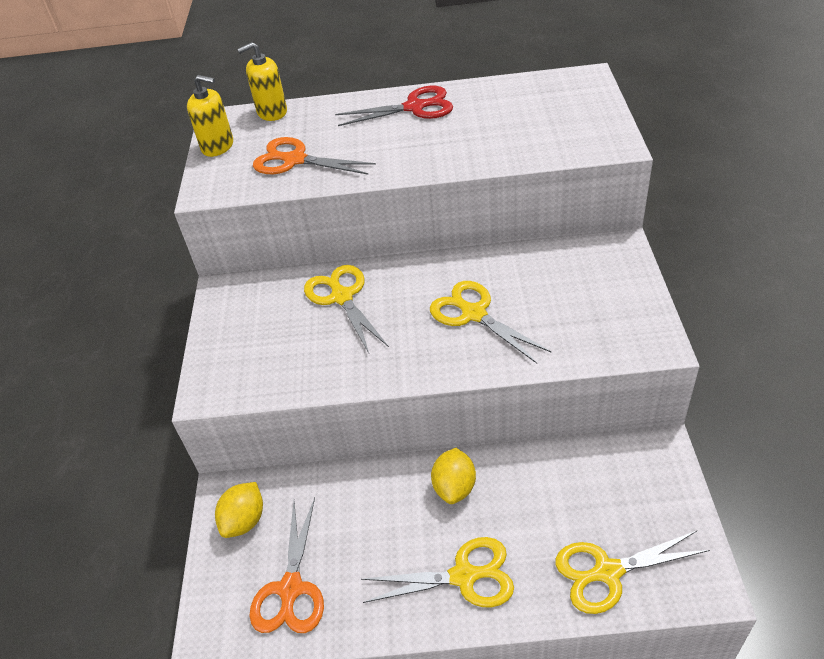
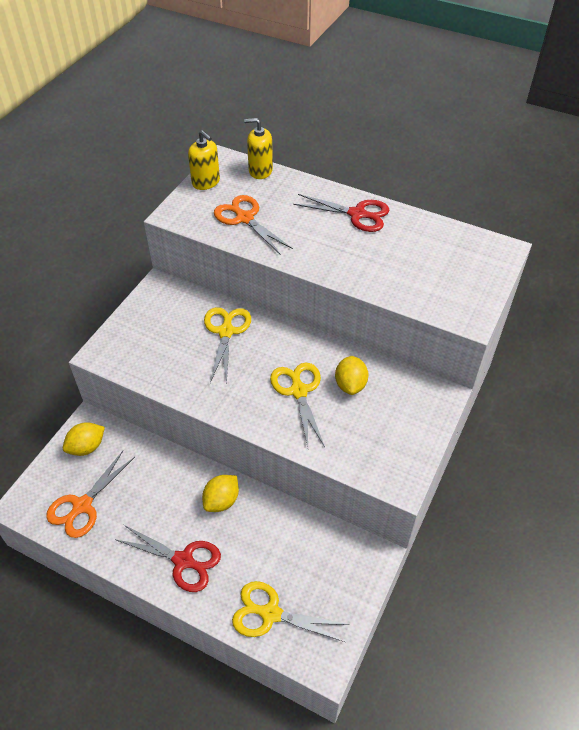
camera: 25 degrees right, 5 degrees up
(463, 576) = (183, 560): yellow scissors -> red scissors
(522, 281) = (350, 385): none -> yellow lemon

